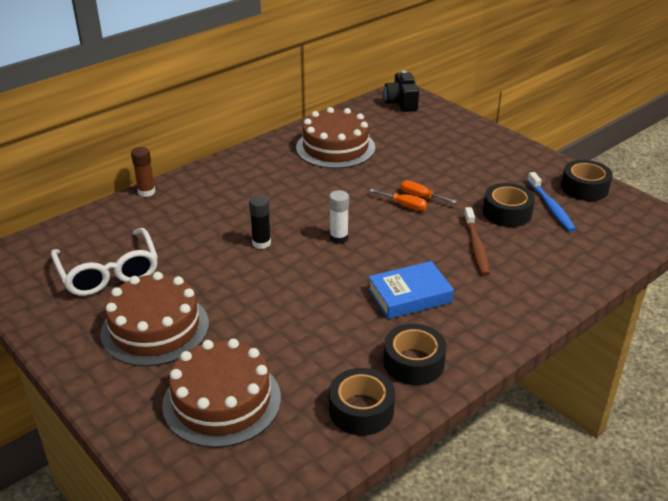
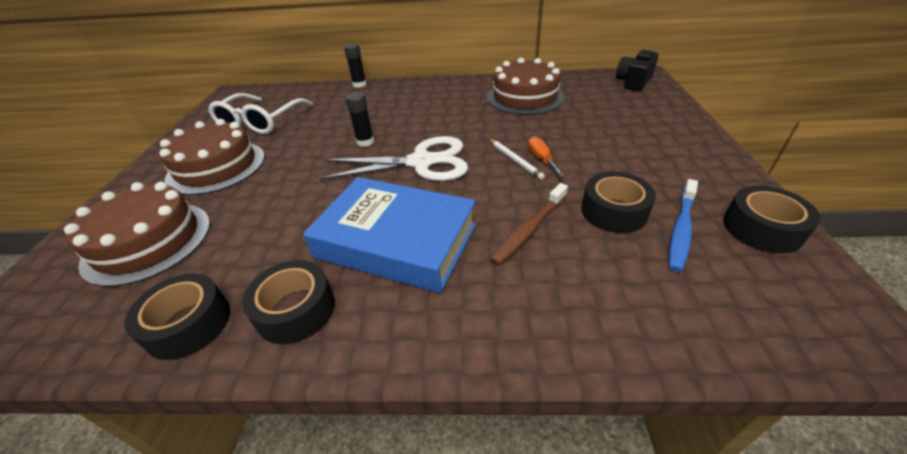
camera: 45 degrees right, 5 degrees up
(146, 192) = (359, 84): brown glue stick -> black glue stick
(339, 238) = (421, 162): white glue stick -> white scissors
(404, 205) = (515, 160): orange screwdriver -> white pencil
(409, 296) = (396, 241): blue book -> blue book, size x1.62

